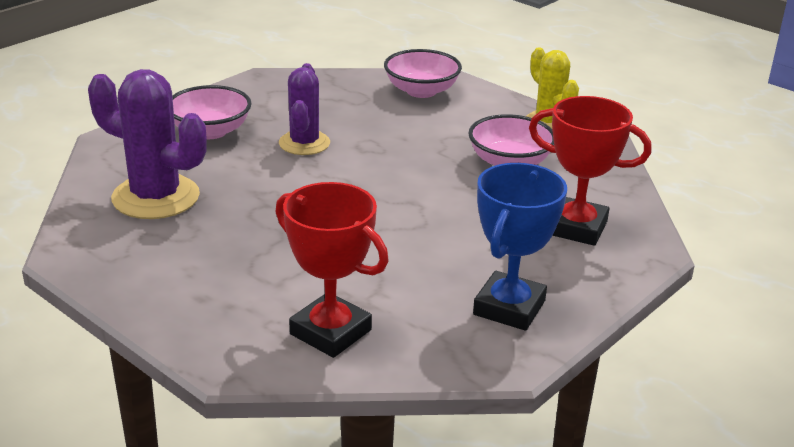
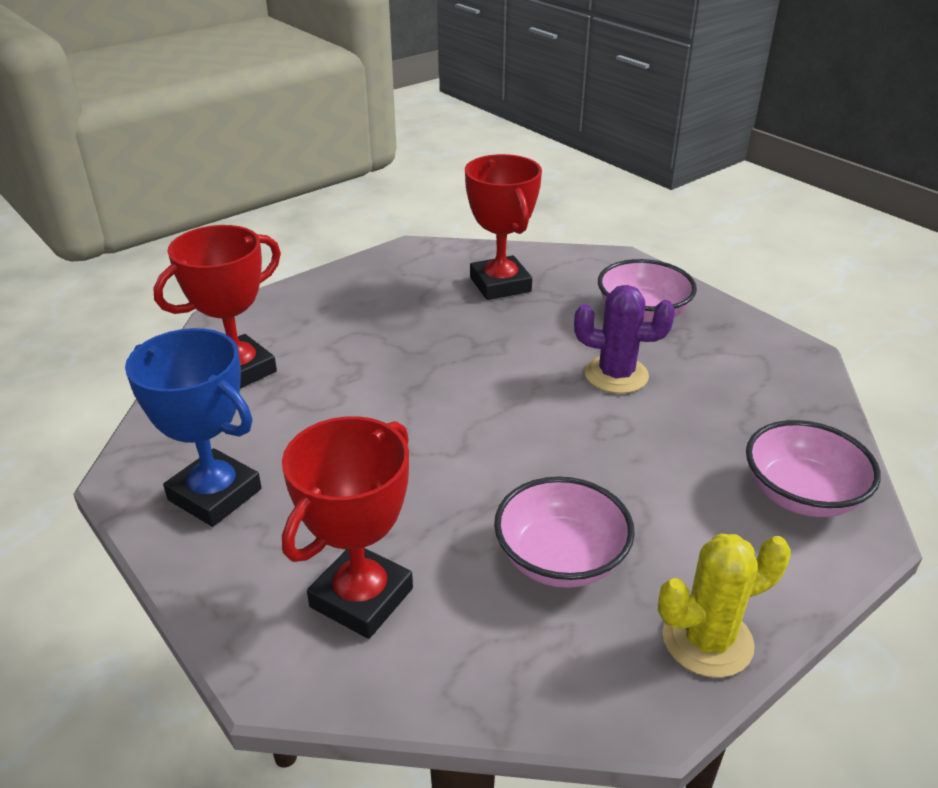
camera: 100 degrees right, 5 degrees up
(156, 197) = (500, 284): purple cactus -> red trophy

